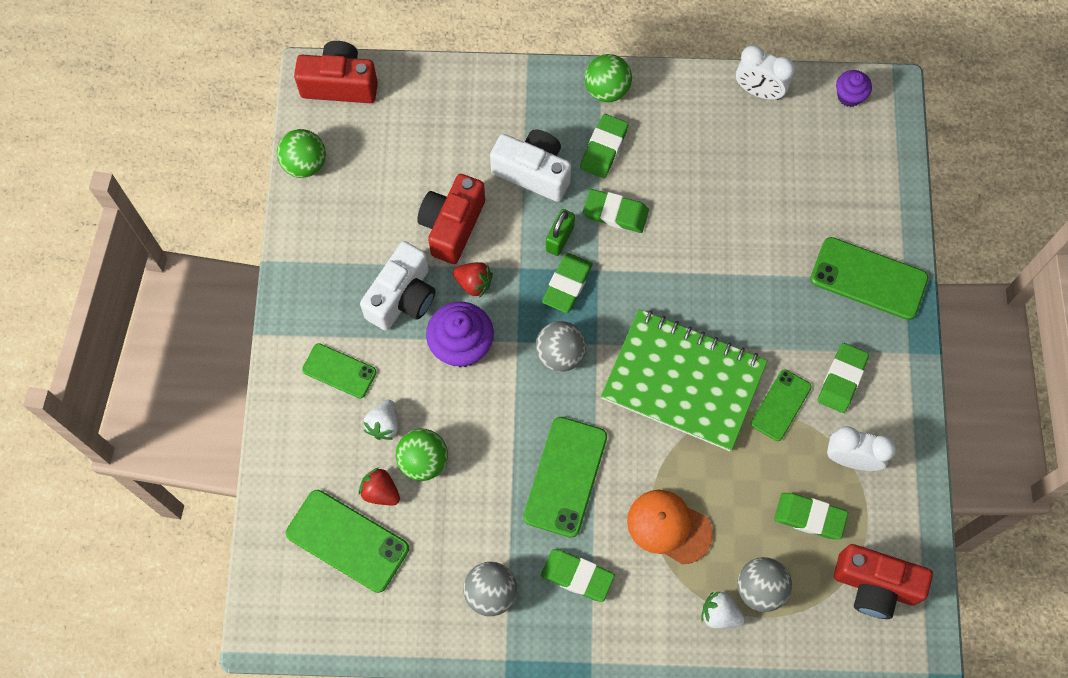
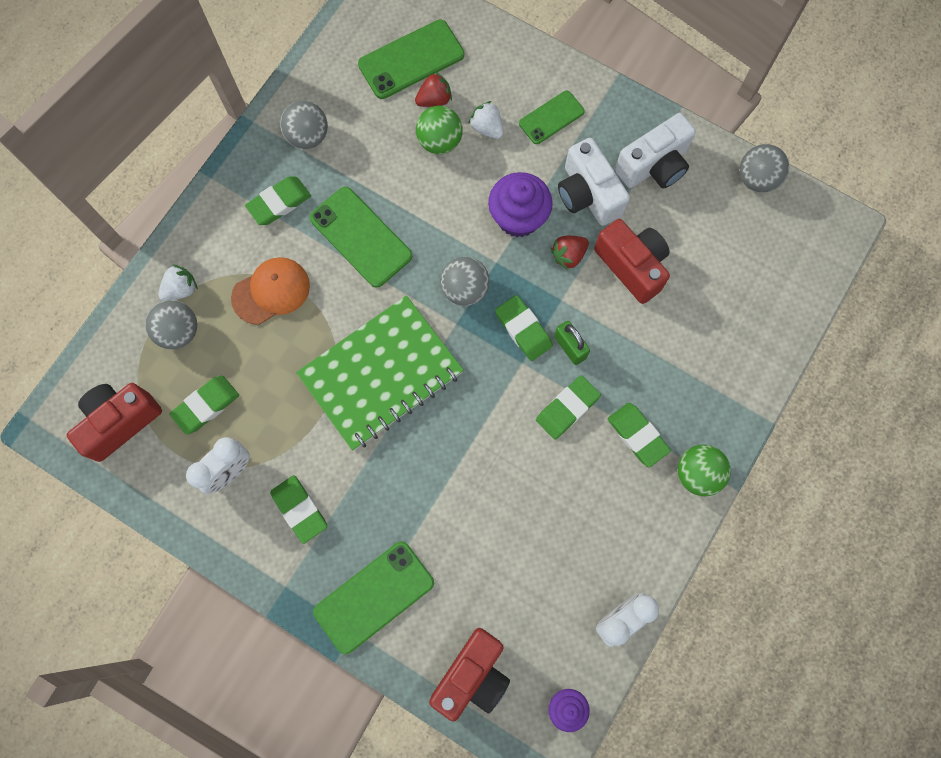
camera: 120 degrees right, 5 degrees up
(305, 164) = (757, 179): green ball -> grey ball
(340, 84) = (823, 244): red camera -> red camera (472, 675)
(533, 172) = (647, 360): white camera -> white camera (654, 166)
(780, 405) = (311, 442): green phone -> none

